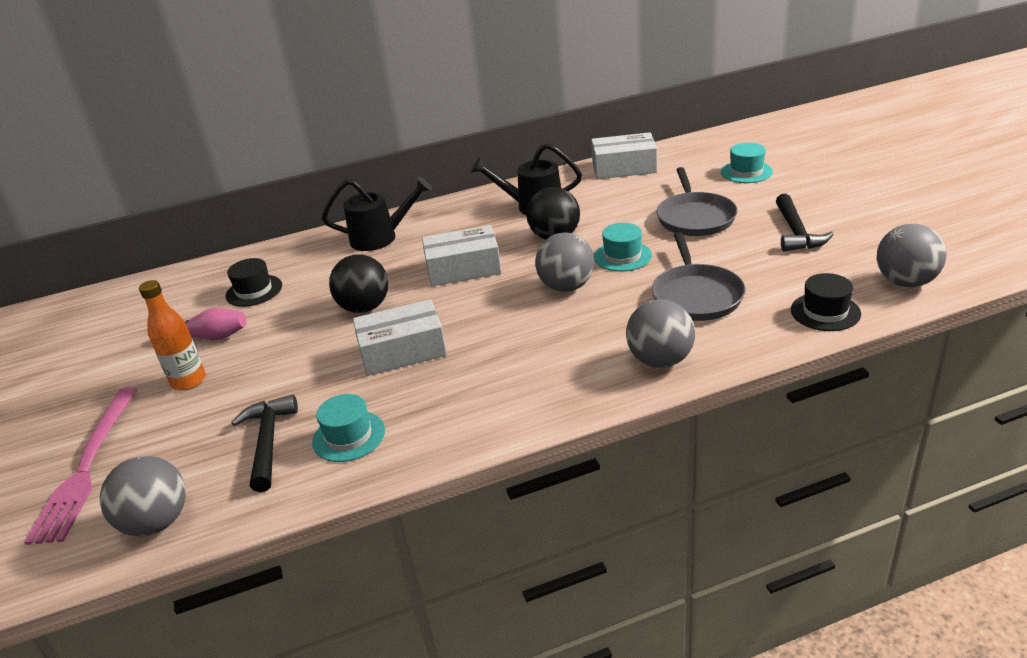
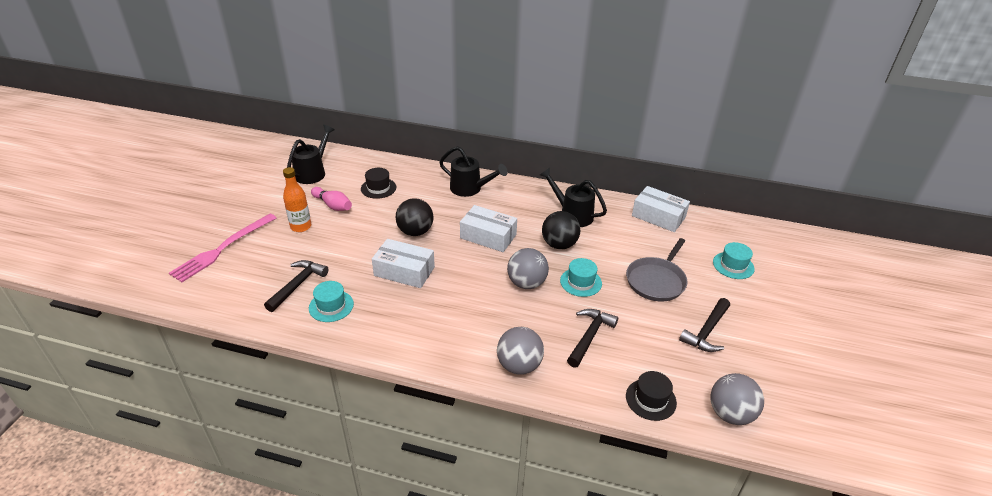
camera: 30 degrees right, 5 degrees up
(130, 319) = (313, 172): none -> black watering can
(157, 522) = (219, 298): grey ball -> none
(696, 295) = (589, 337): grey pan -> black hammer

